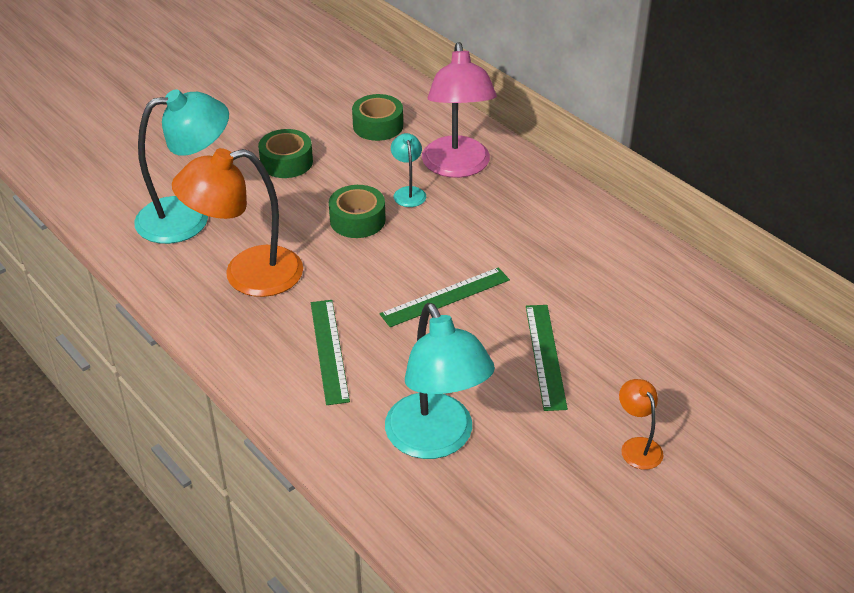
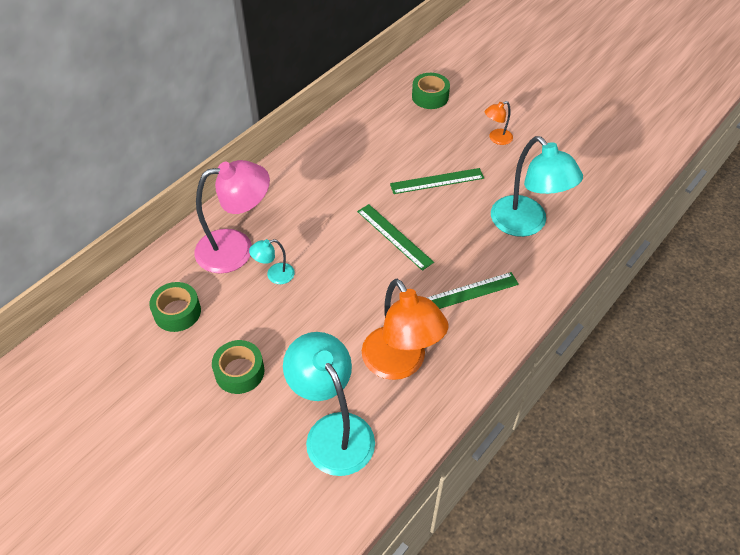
camera: 100 degrees left, 10 degrees up
(357, 220) = (316, 303): green tape -> green tape (430, 97)
(436, 440) = (526, 224): turquoise lamp -> turquoise lamp turned 90 degrees clockwise

